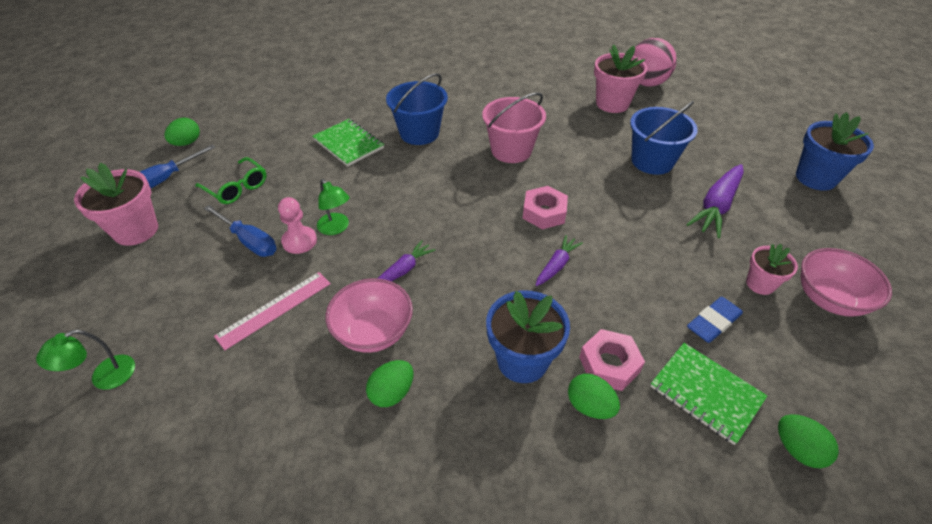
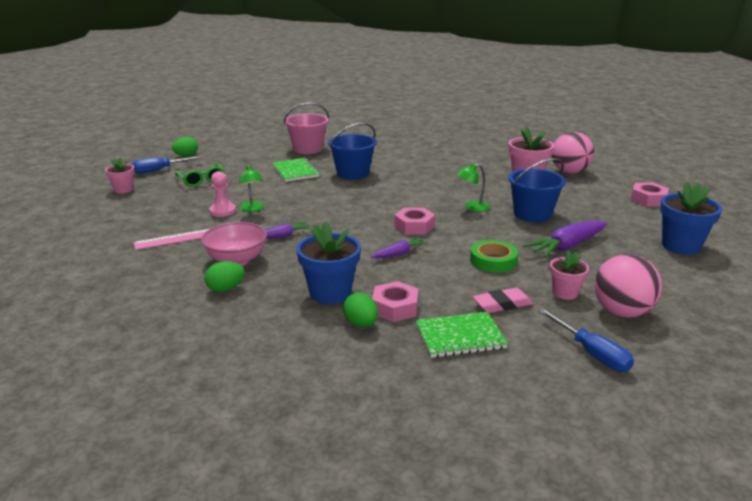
camera: 20 degrees right, 20 degrees down
(104, 377) = (57, 247): green lamp -> green lamp (472, 207)
(136, 230) = (123, 189): pink flower pot -> pink flower pot, size x0.60
(249, 241) = (190, 206): blue screwdriver -> blue screwdriver (592, 353)
(511, 150) = (417, 191): pink bucket -> pink bucket (307, 149)
(660, 250) = (493, 261): none -> green tape
(706, 393) = (460, 337): green notebook -> green notebook turned 75 degrees counterclockwise
(713, 322) = (502, 304): blue eraser -> pink eraser
(744, 112) = (648, 199): none -> pink nut
(797, 449) = (510, 380): green egg -> none
(829, 299) = (621, 312): pink bowl -> pink ball

